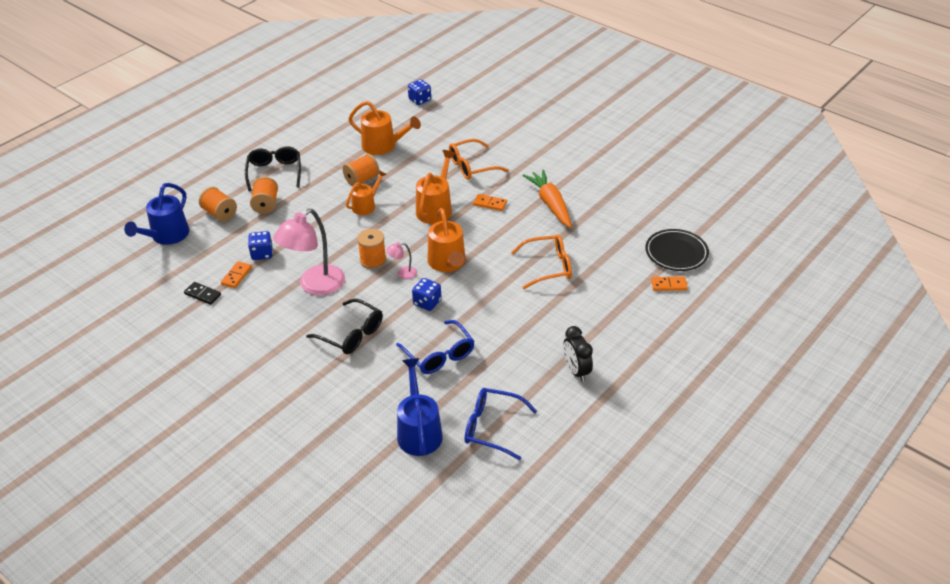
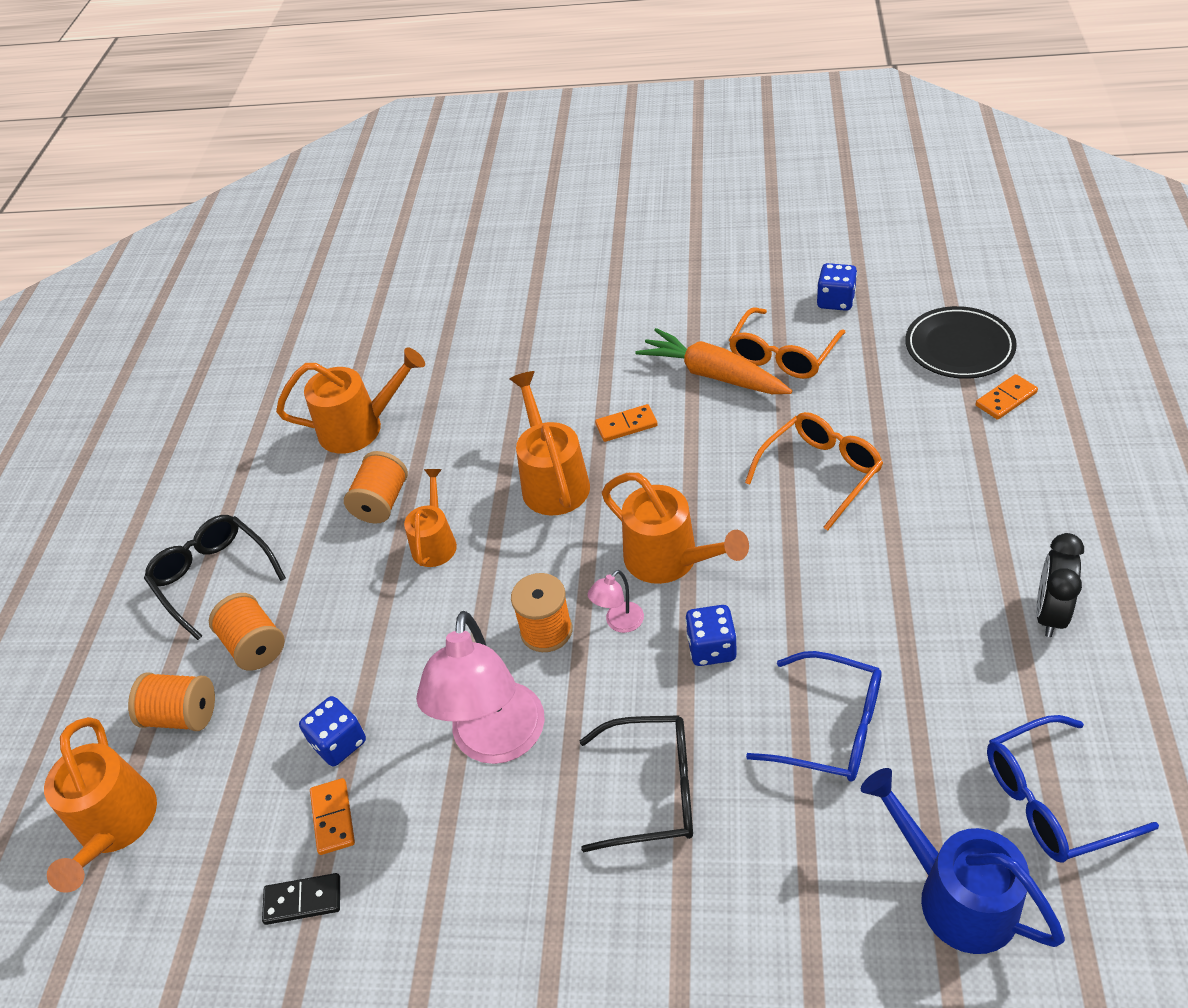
camera: 30 degrees left, 5 degrees up
(166, 236) = (115, 827): blue watering can -> orange watering can
(420, 100) = (342, 324): blue dice -> blue dice (835, 301)
(472, 166) = (535, 382): orange glasses -> orange glasses (783, 354)
(576, 371) = (1049, 613): black clock -> black clock turned 75 degrees clockwise

